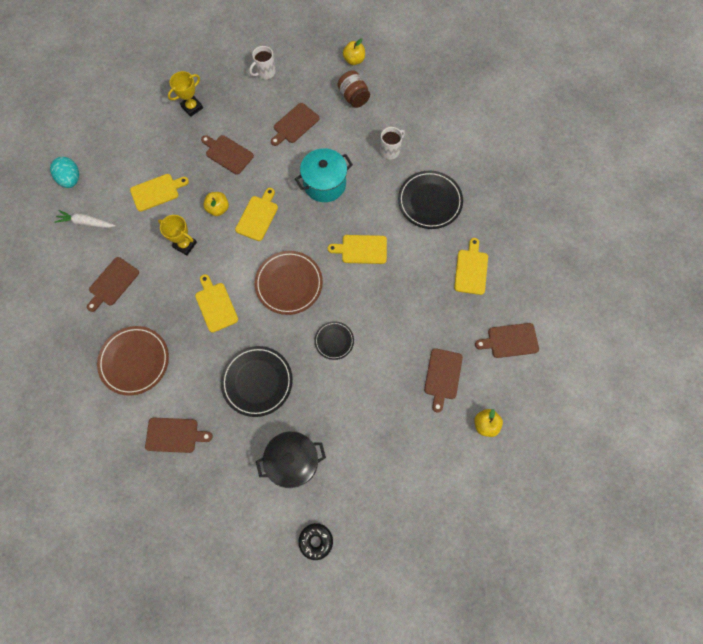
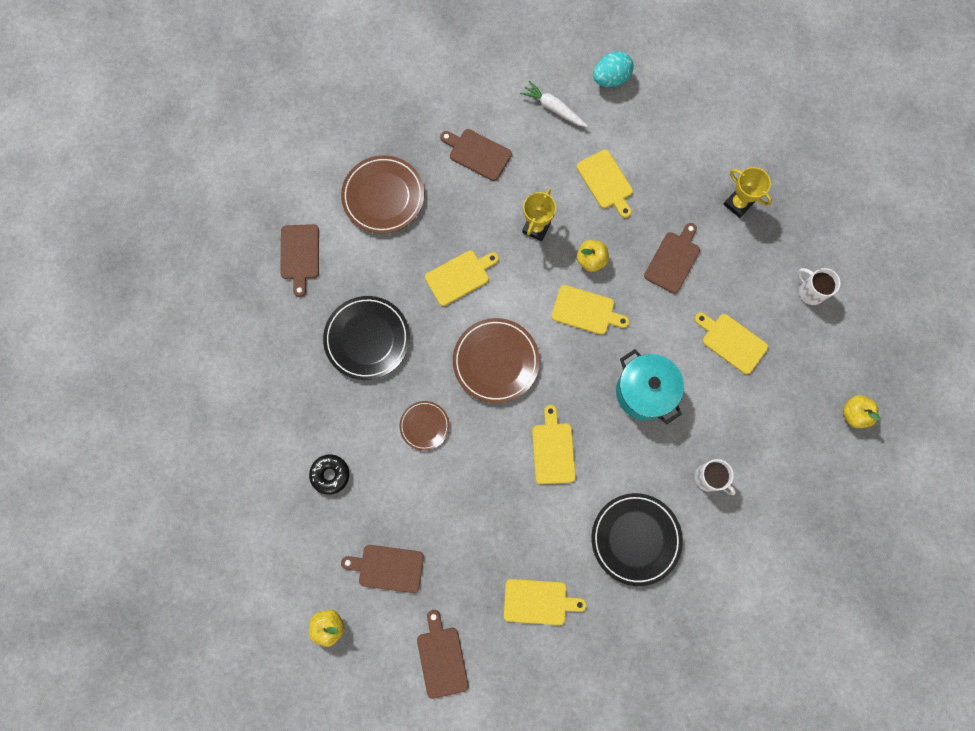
camera: 85 degrees right, 5 degrees up
(86, 223) = (553, 108): white carrot -> white carrot turned 60 degrees counterclockwise
(293, 461) = (275, 392): black pot -> none
(294, 124) = (731, 342): brown cutting board -> yellow cutting board
(316, 541) = (187, 427): black donut -> black donut (330, 475)
(334, 341) = (424, 426): black plate -> brown plate
(353, 97) = (790, 419): brown jar -> none

